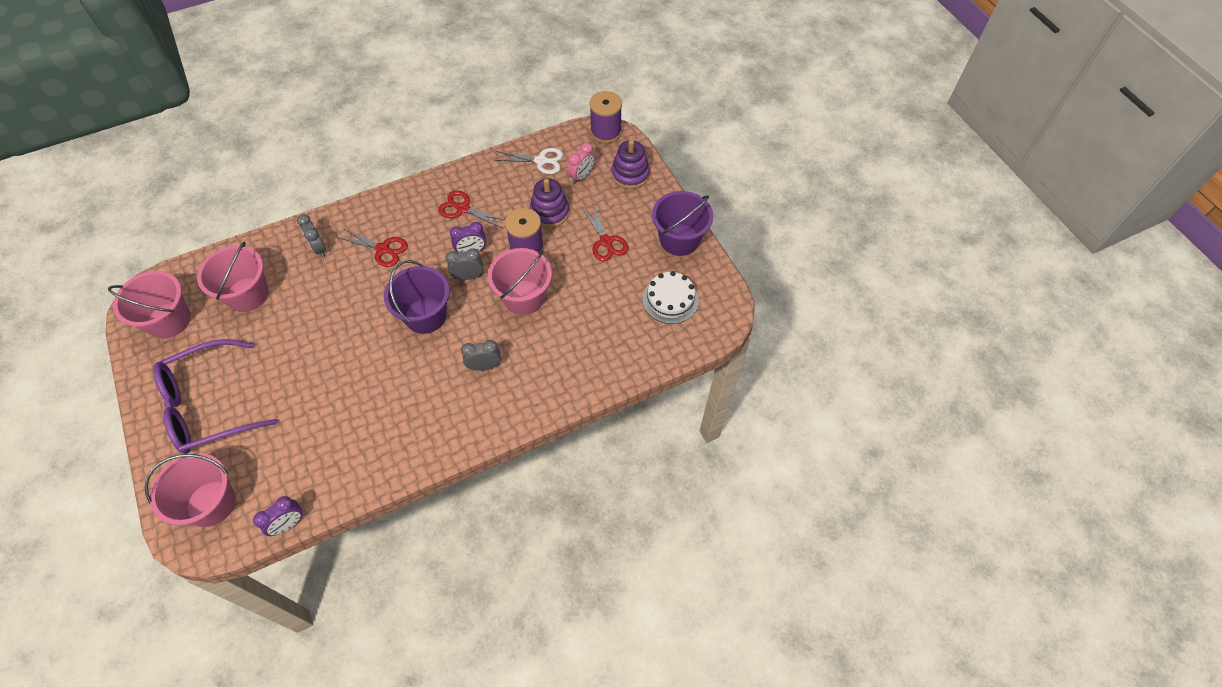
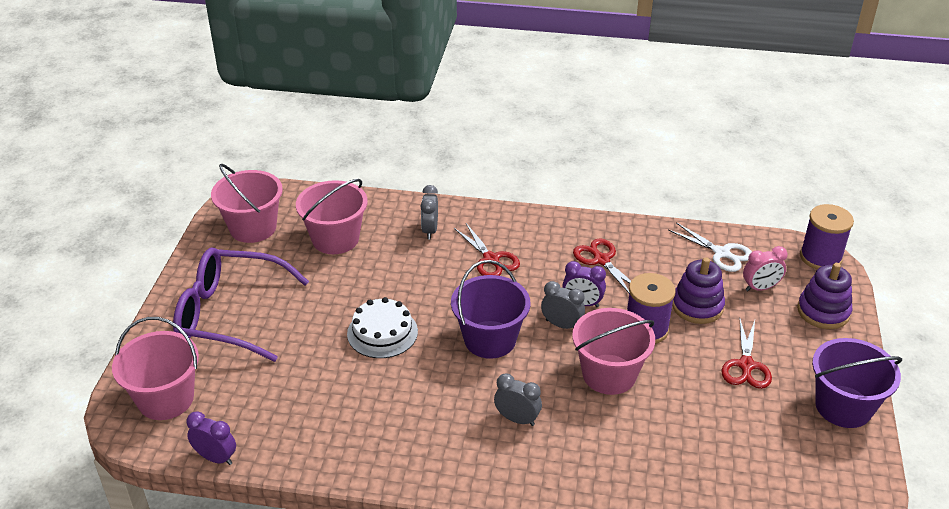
camera: 35 degrees right, 20 degrees down
(288, 524) = (216, 458): purple clock -> purple clock turned 150 degrees counterclockwise
(670, 299) = (788, 464): white cake -> white cake (382, 332)

